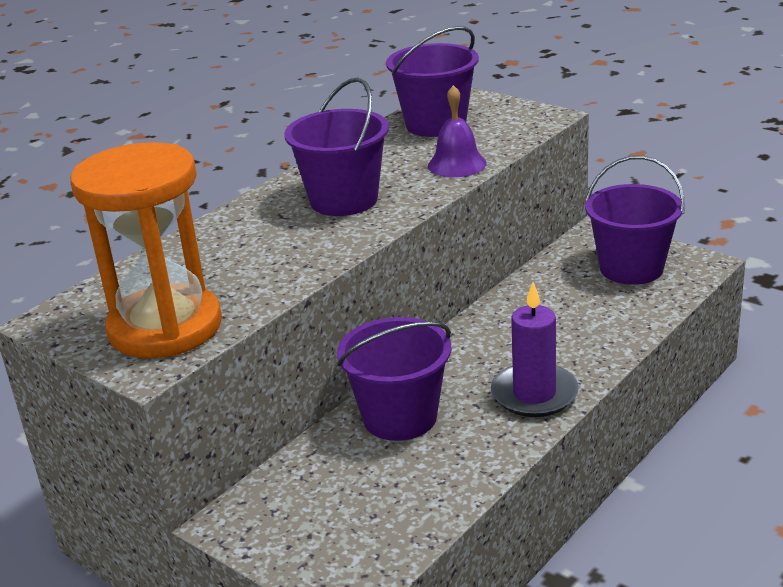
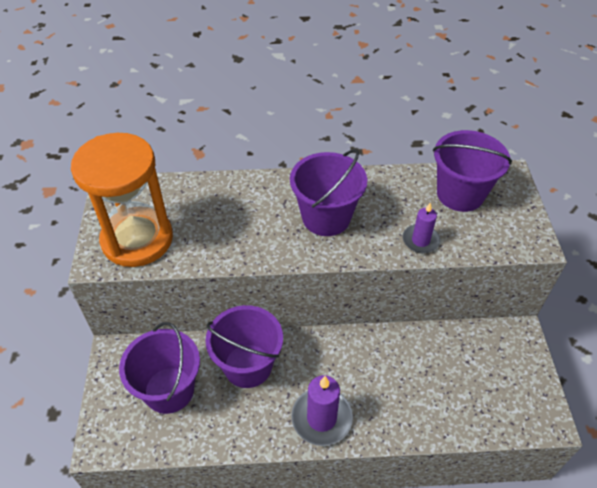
camera: 45 degrees right, 20 degrees up
(457, 164) = (420, 240): purple bell -> purple candle
(631, 268) = (500, 382): purple bucket -> purple bucket (169, 390)

